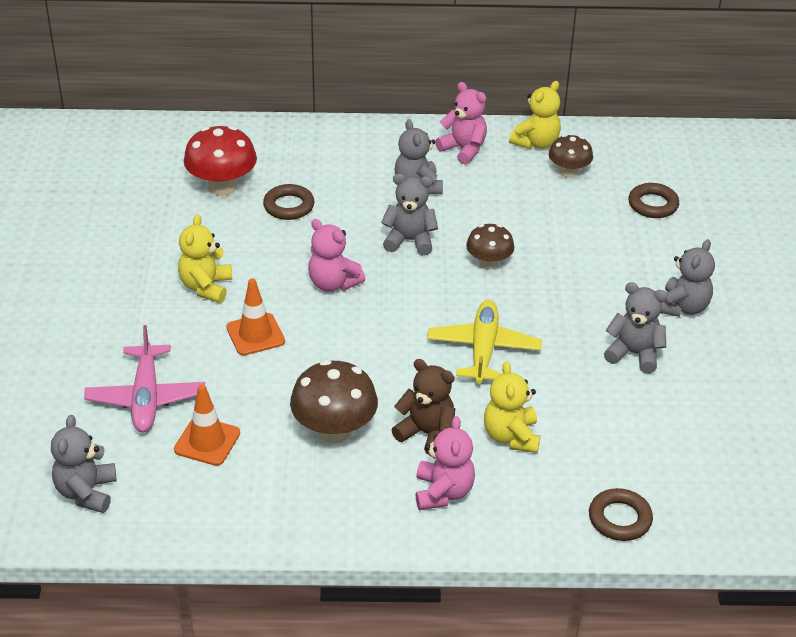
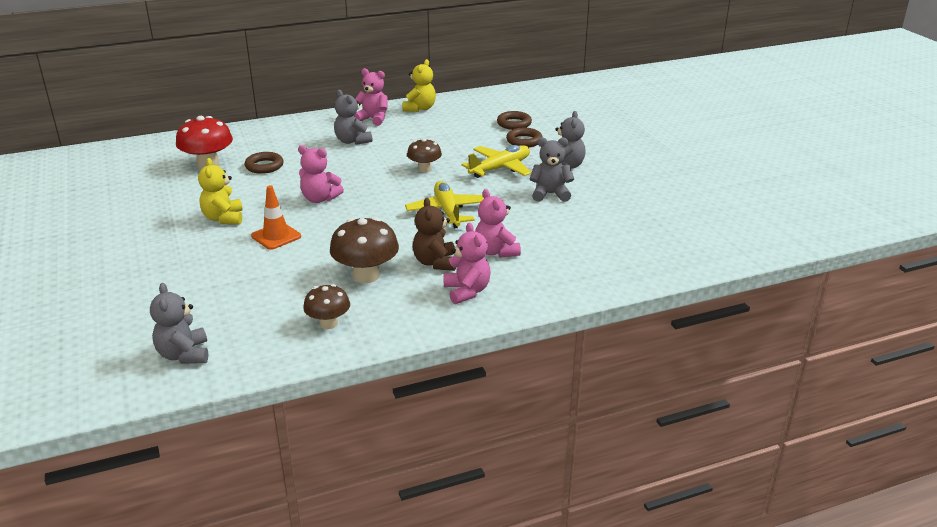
camera: 20 degrees left, 10 degrees down
(146, 398) = (207, 288): pink plane -> none
(207, 441) = (270, 303): orange traffic cone -> none
(410, 241) = (362, 168): grey teddy bear -> none
(427, 433) = (435, 263): brown teddy bear -> brown teddy bear turned 105 degrees counterclockwise
(511, 436) = (496, 251): yellow teddy bear -> pink teddy bear
(568, 172) = (450, 118): brown mushroom -> brown mushroom (328, 323)
(590, 288) = (500, 168): none -> yellow plane
(619, 519) = (598, 278): brown ring -> brown ring (524, 141)

